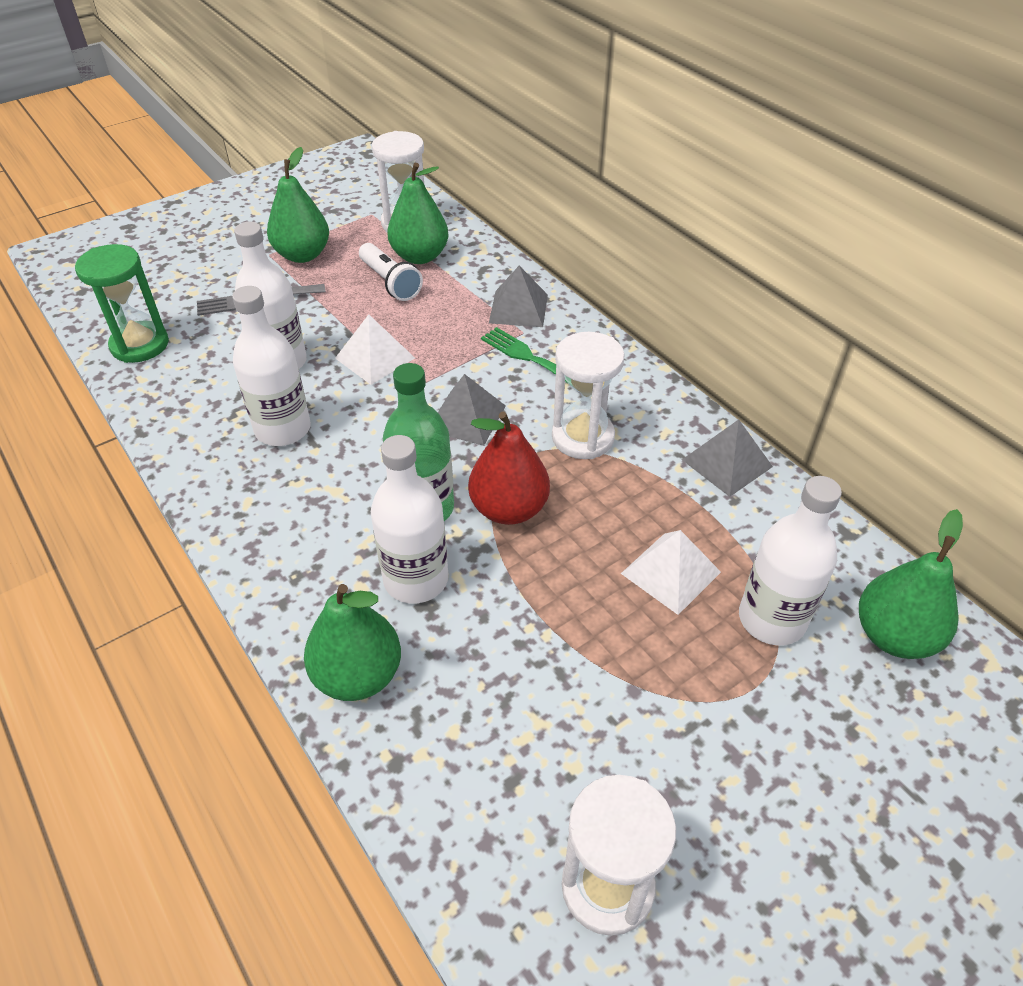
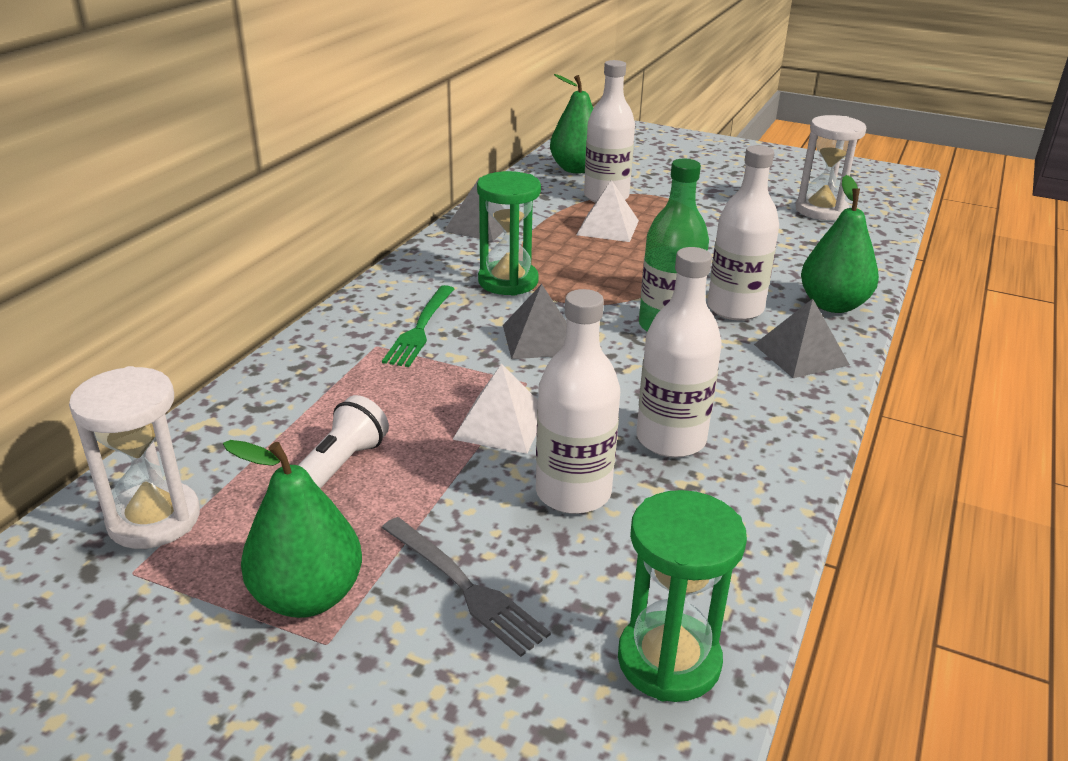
camera: 120 degrees left, 15 degrees down
(420, 256) = (251, 469): green pear -> none
(509, 509) = (623, 292): red pear -> none
(518, 308) = (332, 359): grey pyramid -> grey pyramid (800, 354)
(583, 437) = (508, 281): white hourglass -> green hourglass

